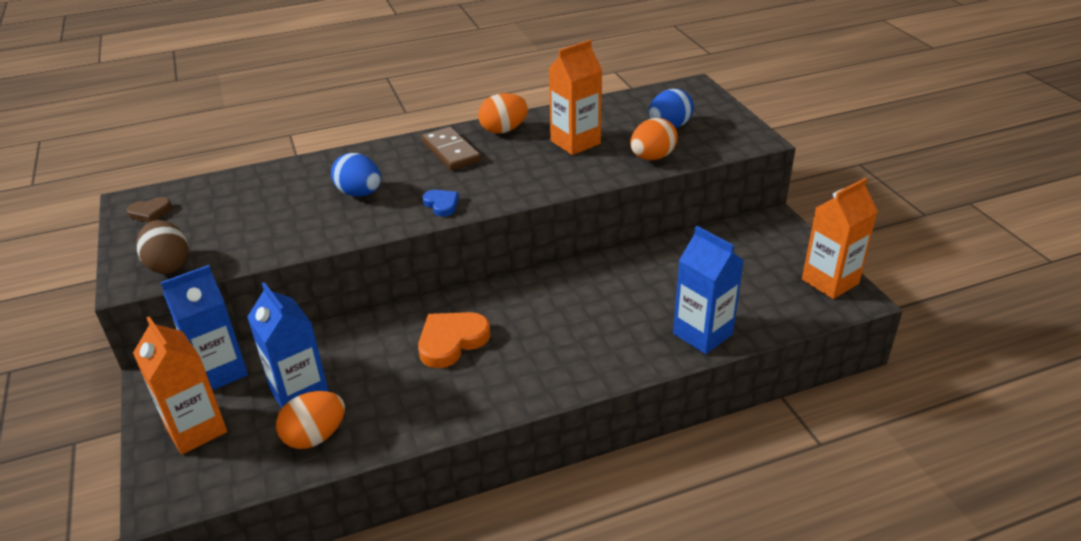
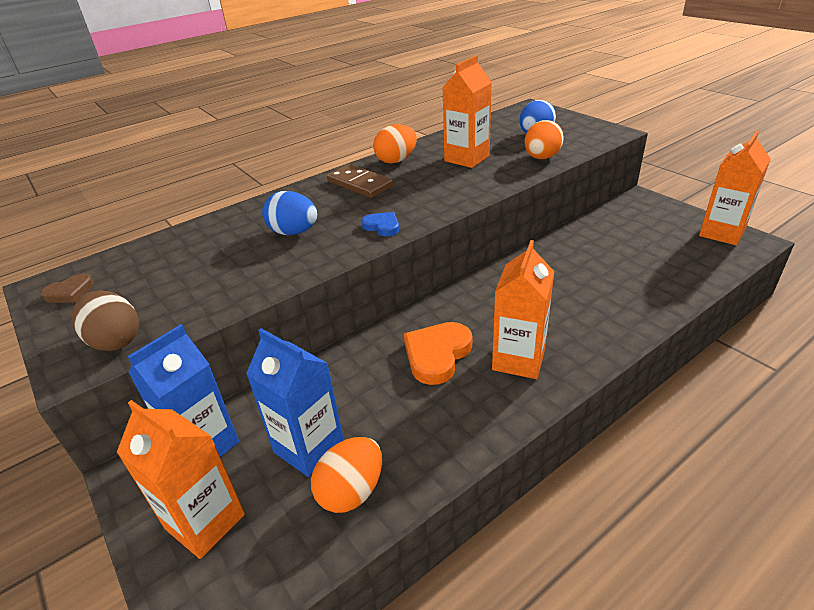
camera: 15 degrees left, 0 degrees up
(521, 363) = (518, 359): none -> orange carton
(702, 334) = (658, 296): blue carton -> none

